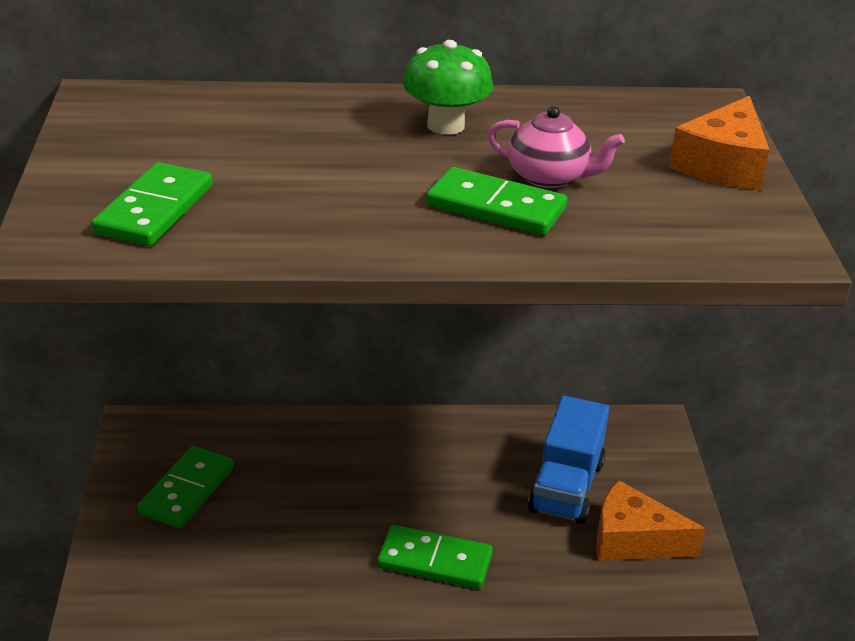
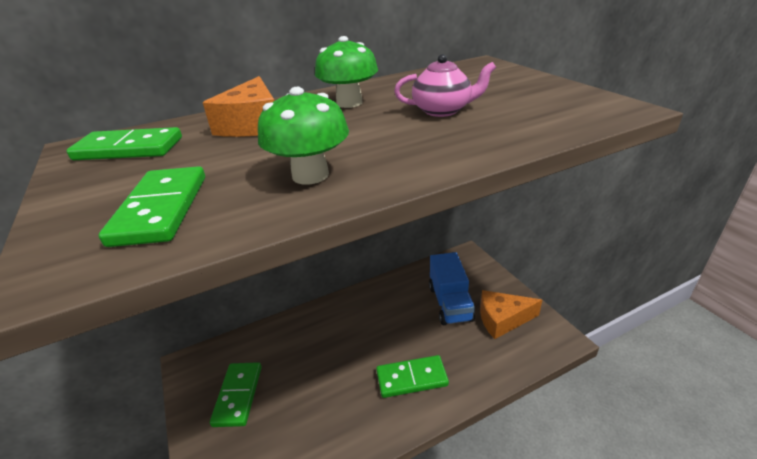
camera: 20 degrees left, 0 degrees up
(318, 218) = (310, 175): none -> green mushroom
(496, 207) = (430, 134): green domino -> green domino (129, 149)
(723, 165) = (527, 82): orange cheese -> orange cheese (252, 124)

